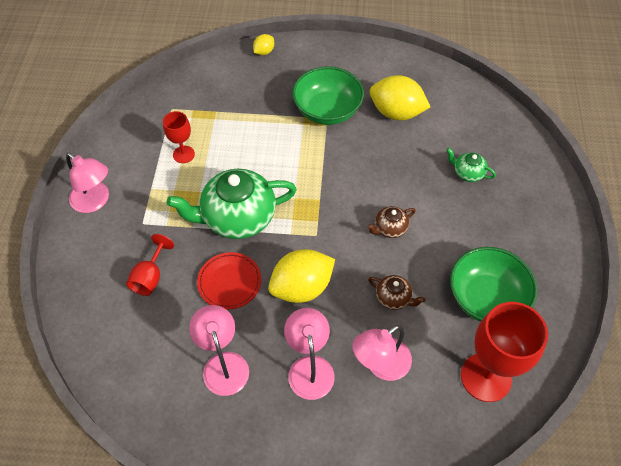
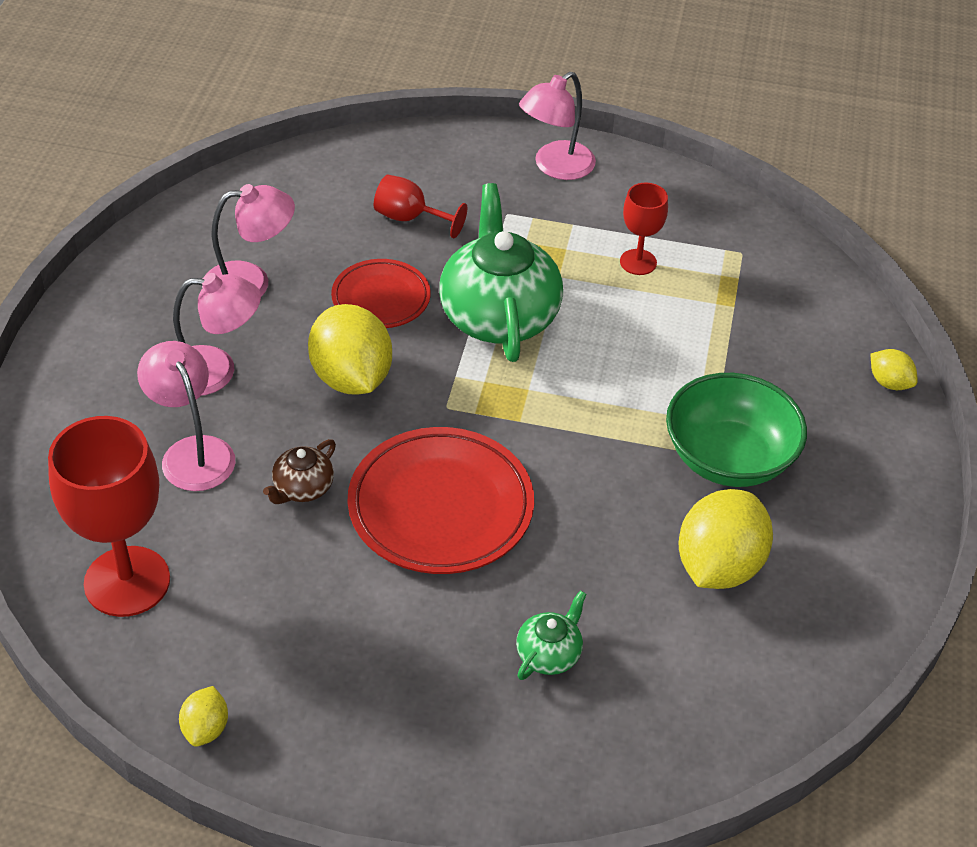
camera: 95 degrees right, 10 degrees down
(390, 228) = (440, 507): brown teapot -> red plate
(486, 298) = (267, 617): green bowl -> none
(562, 313) = (206, 728): none -> yellow lemon

